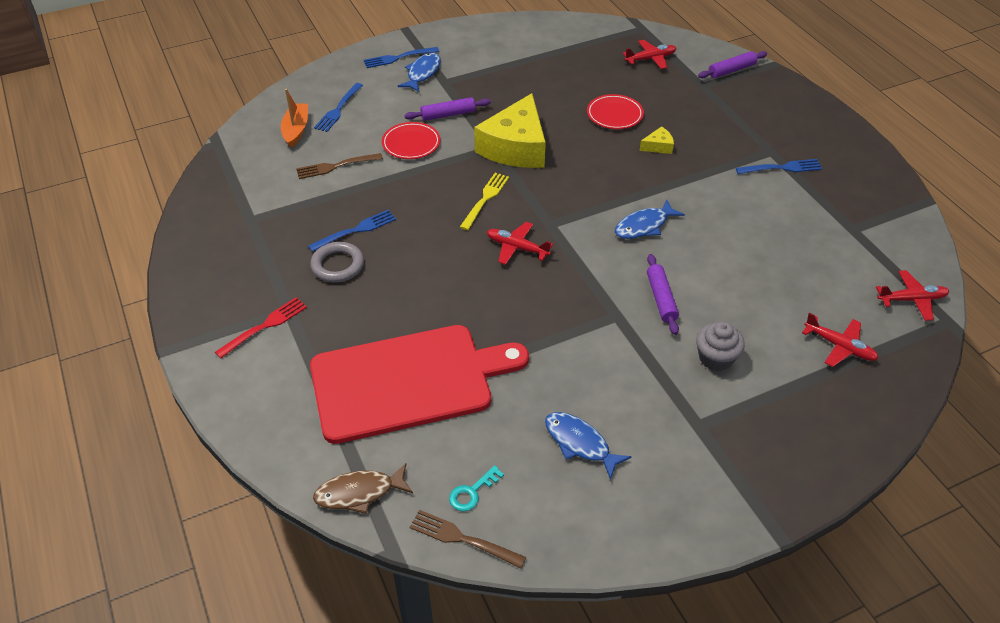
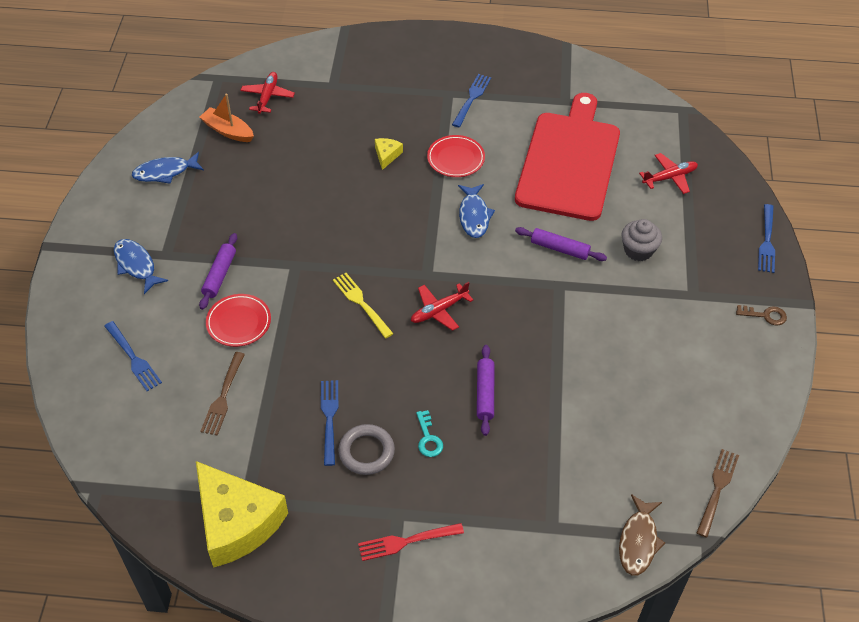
camera: 60 degrees left, 5 degrees up
(265, 326) = (406, 541): red fork -> red fork turned 90 degrees counterclockwise
(296, 130) = (136, 408): orange boat -> orange boat (228, 131)
(398, 58) = (92, 273): blue fork -> blue fork (767, 241)
(408, 381) = (542, 457): red cutting board -> red cutting board (569, 162)
(462, 539) = (717, 489): brown fork -> brown fork turned 150 degrees clockwise
(472, 492) = (678, 464): turquoise key -> turquoise key (428, 438)
(515, 147) = (309, 248): yellow cheese -> yellow cheese (237, 522)
(580, 443) = (670, 373): blue fish -> blue fish (165, 172)
(614, 114) = (322, 160): red plate -> red plate (456, 159)
(728, 502) = (765, 315): none -> brown key
(731, 70) = (329, 57): purple rolling pin -> purple rolling pin (485, 393)
(912, 299) = (652, 114): red plane -> none

